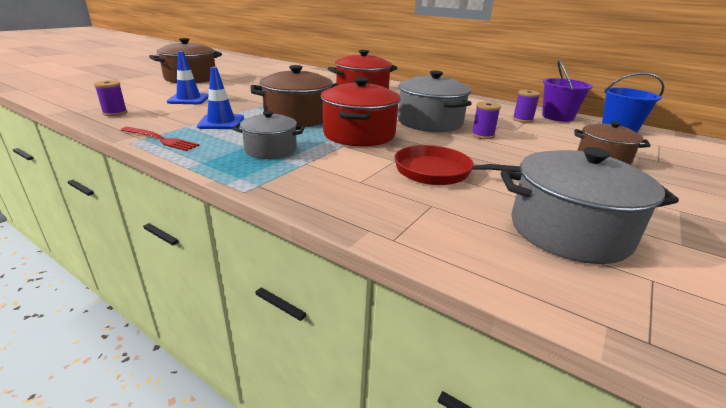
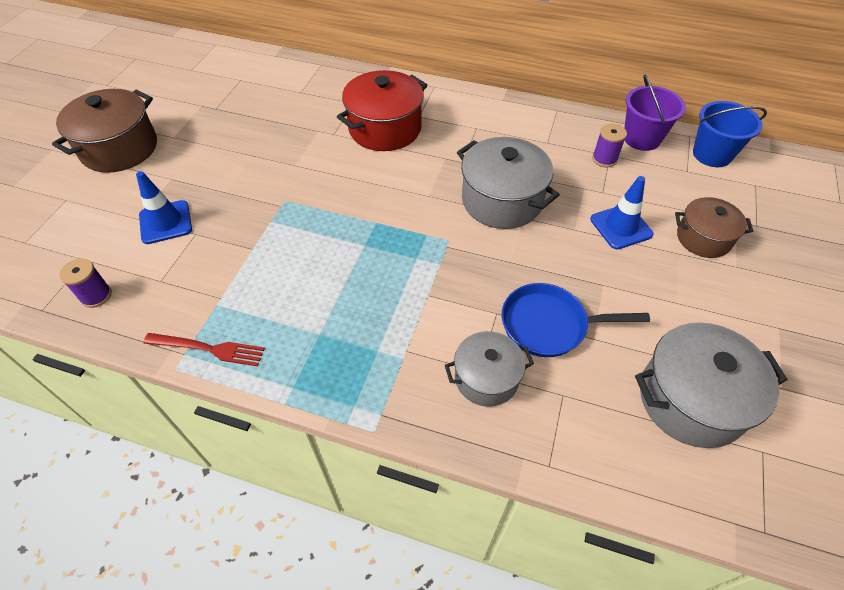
camera: 15 degrees left, 25 degrees up
(221, 122) = (253, 279): blue traffic cone -> blue traffic cone (621, 227)
(271, 150) = (352, 332): grey pot -> grey pot (486, 378)
(298, 118) = (340, 236): brown pot -> none
(359, 134) = (433, 260): red pot -> none
(438, 172) = (549, 325): red pan -> blue pan
(482, 135) = (570, 218): purple spool -> none

